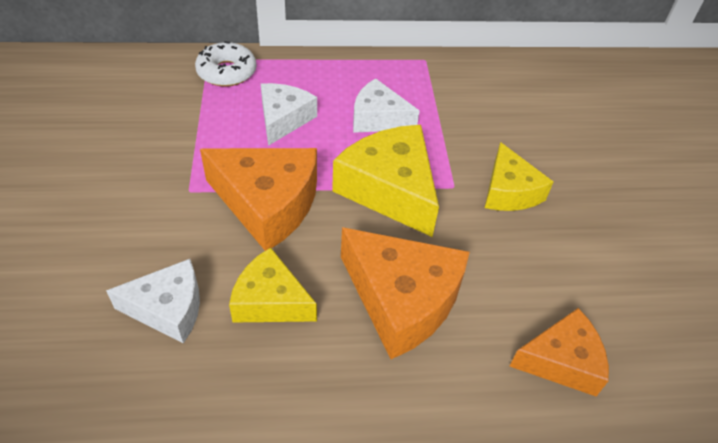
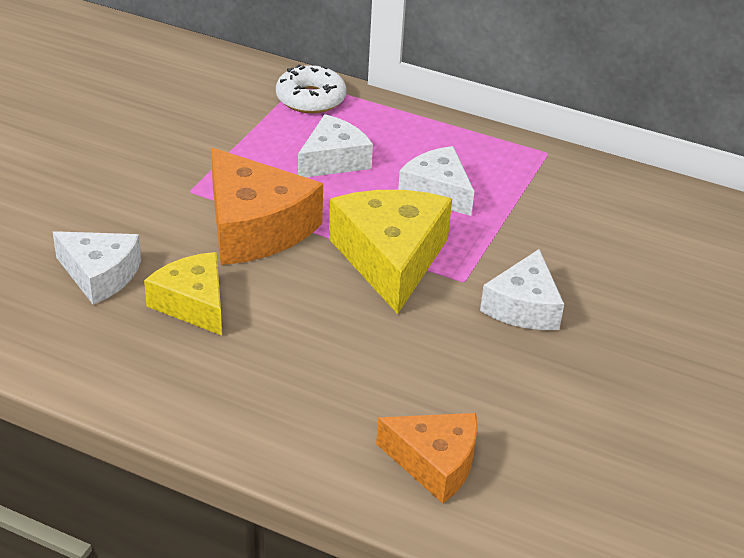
camera: 30 degrees right, 10 degrees down
(402, 300) = (317, 351): orange cheese -> none
(509, 191) = (524, 306): yellow cheese -> white cheese

